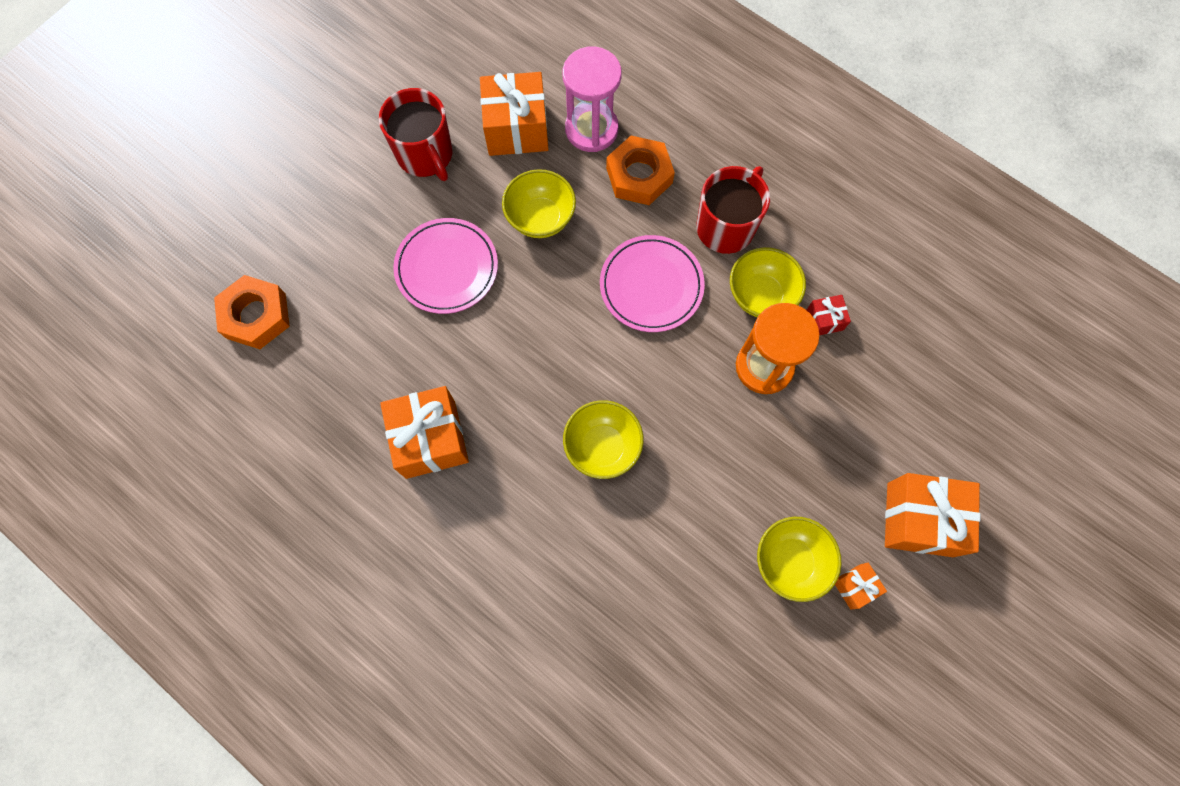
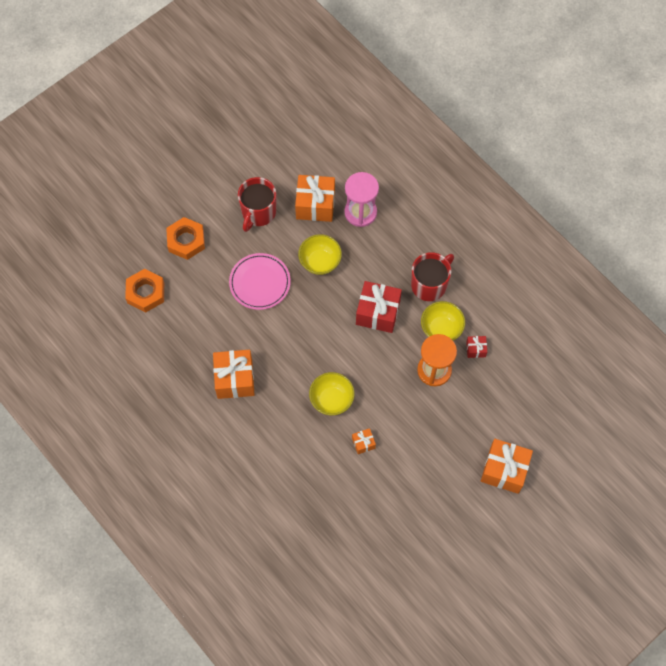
camera: 10 degrees right, 5 degrees down
(426, 155) = (258, 212): red mug -> red mug turned 45 degrees clockwise
(639, 175) = (383, 245): orange nut -> orange nut (186, 241)
(651, 286) = (378, 313): pink plate -> red gift
(790, 561) = (425, 480): yellow bowl -> none
(855, 586) = (458, 499): orange gift -> orange gift (363, 443)

